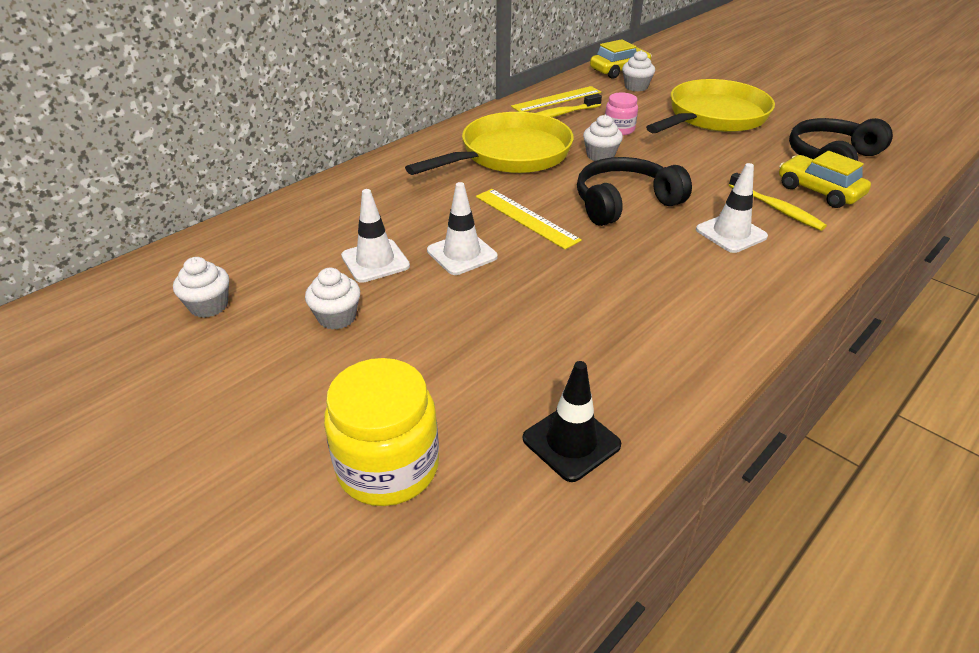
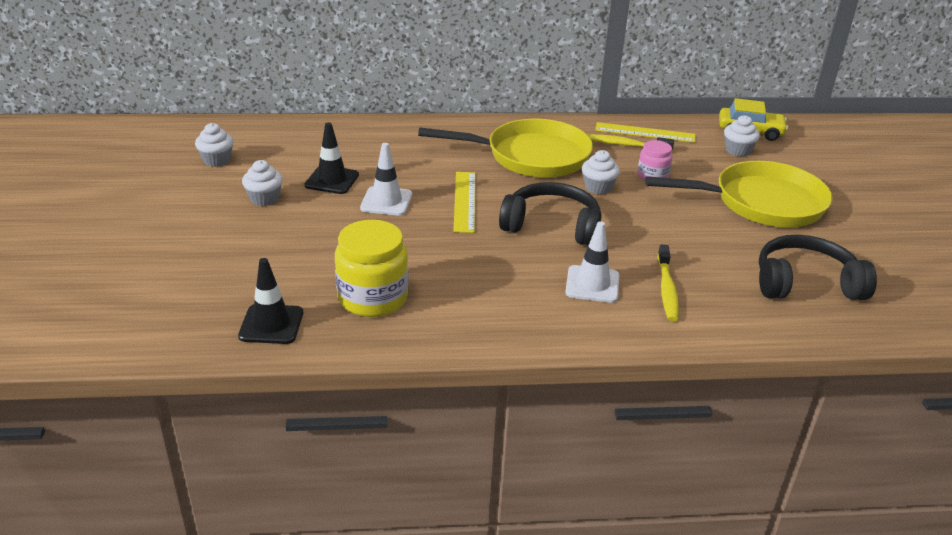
camera: 40 degrees right, 5 degrees down
(375, 261) = (332, 180): white traffic cone -> black traffic cone
(388, 467) = (175, 279): yellow jar -> yellow jar (372, 298)
(819, 191) = (734, 297): yellow car -> none

